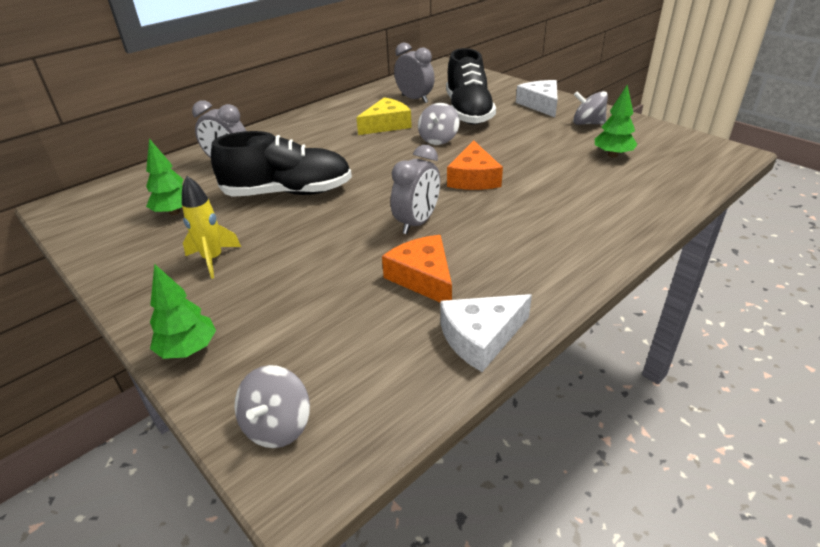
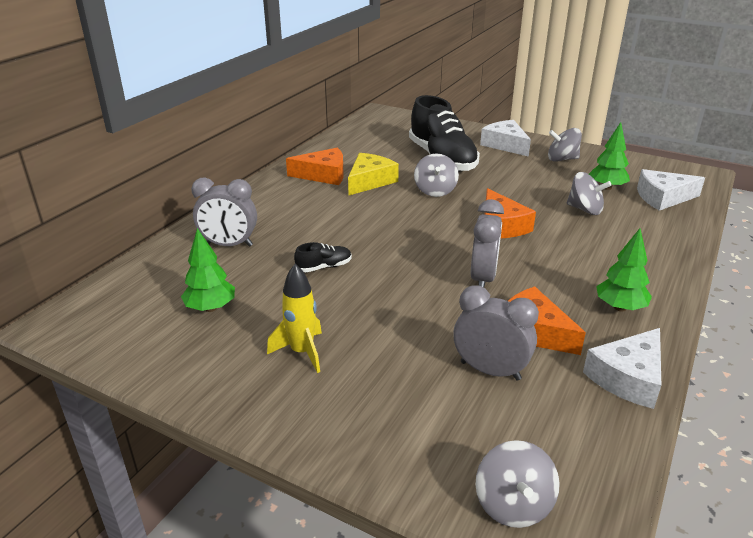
camera: 20 degrees left, 5 degrees down
(188, 349) = (357, 452): green tree -> green tree (620, 307)
(288, 192) = (324, 267): black shoe -> black shoe, size x0.41
(351, 115) = (323, 175): none -> orange cheese
(414, 99) = (377, 151): grey clock -> grey clock (490, 371)
(571, 173) = (585, 209): none -> grey spinning top
(666, 172) = (663, 198): none -> white cheese

